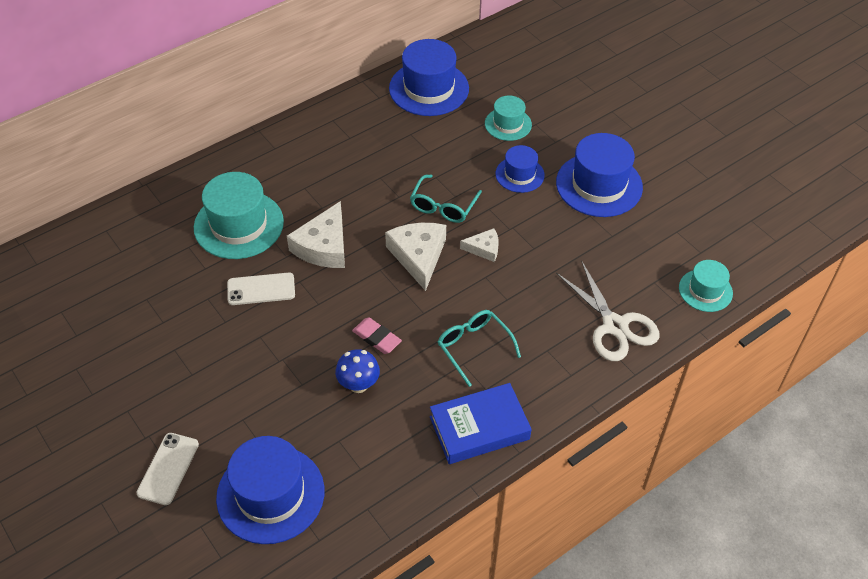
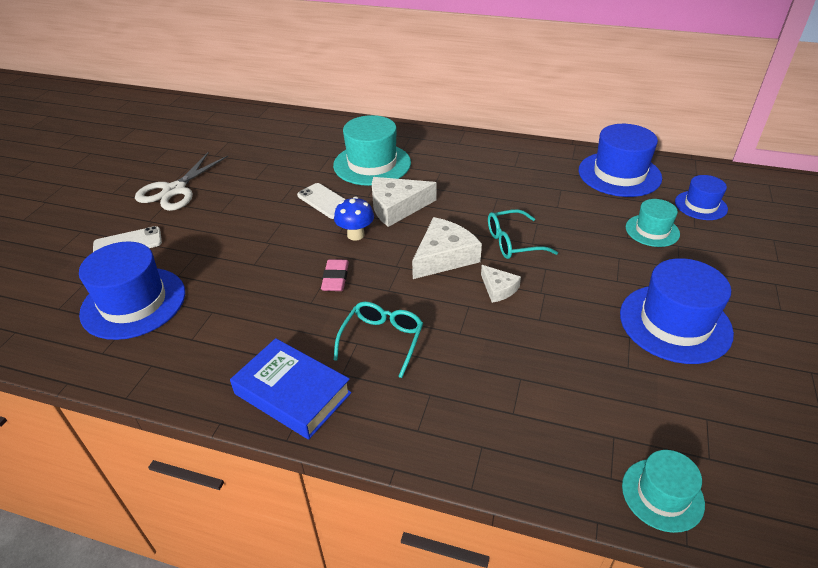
camera: 55 degrees right, 10 degrees down
(358, 385) = (278, 293): blue mushroom -> blue mushroom (355, 235)
(519, 174) = (609, 266): blue hat -> blue hat (700, 205)
(614, 326) = (516, 433): white scissors -> white scissors (174, 190)

